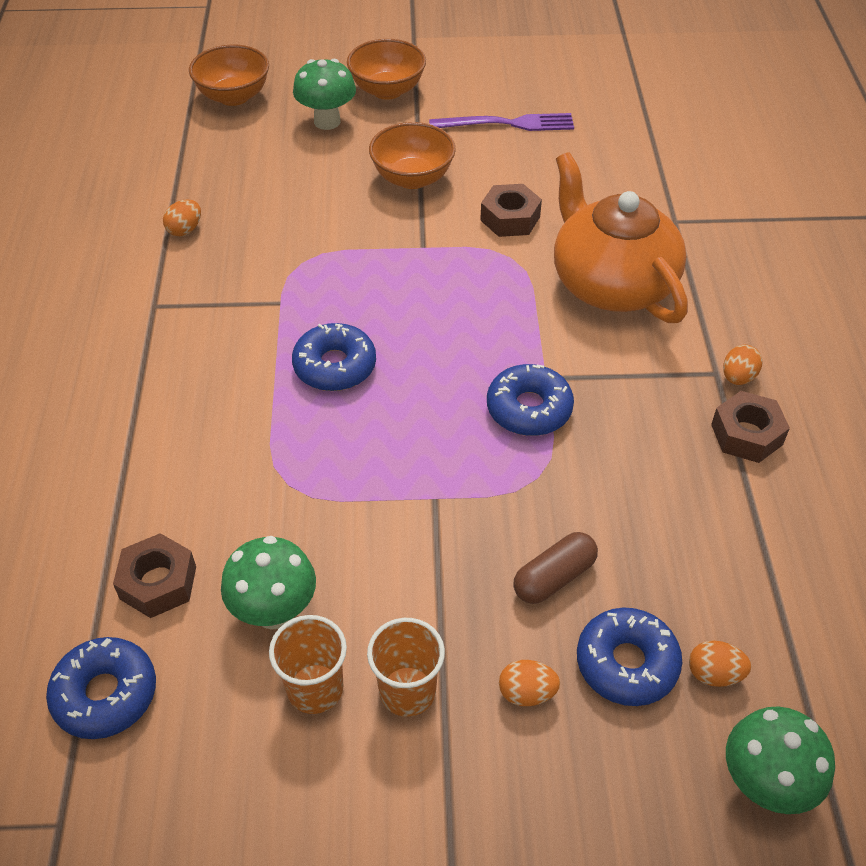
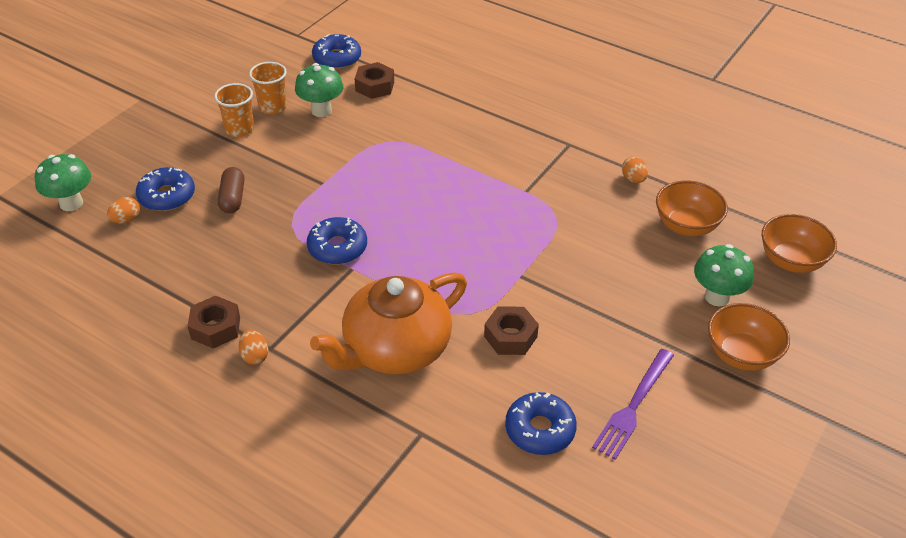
camera: 125 degrees right, 5 degrees down
(335, 366) = (450, 190): blue donut -> blue donut (540, 430)
(412, 178) = (603, 309): orange bowl -> orange bowl (686, 226)
(526, 693) = (195, 160): orange egg -> none
(611, 283) = (395, 349): orange teapot -> orange teapot turned 135 degrees clockwise

